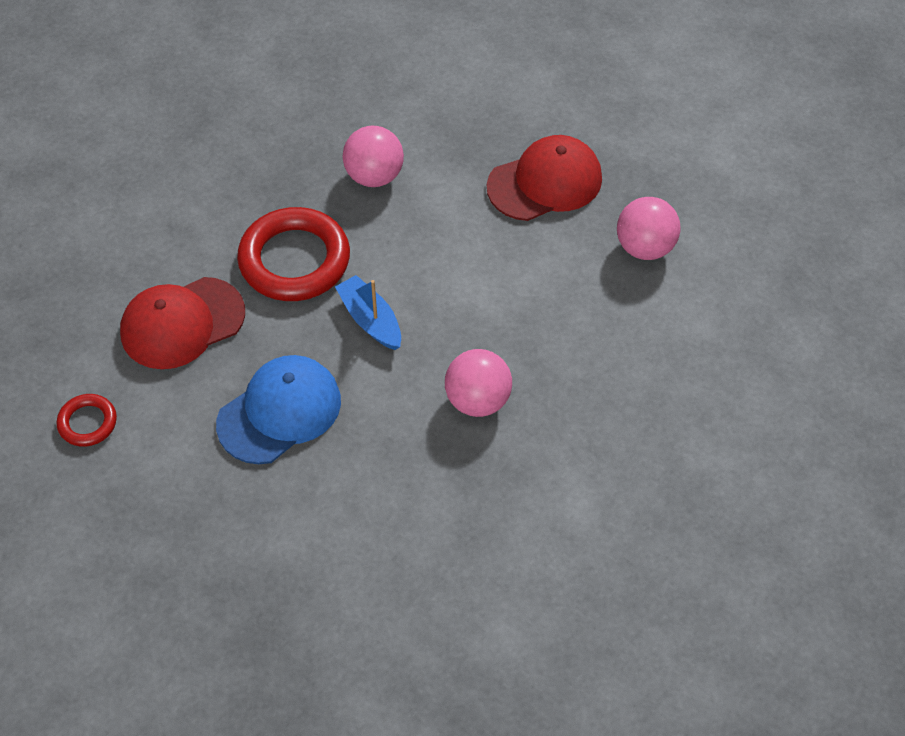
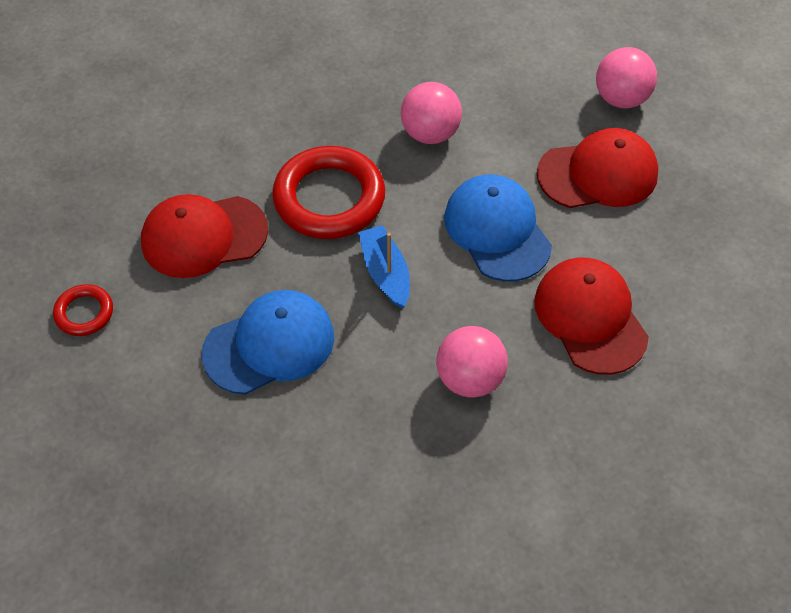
camera: 15 degrees right, 0 degrees up
(465, 257) = (497, 230): none -> blue cap
(573, 319) = (590, 317): none -> red cap
(645, 247) = (684, 260): pink ball -> pink ball (621, 98)

